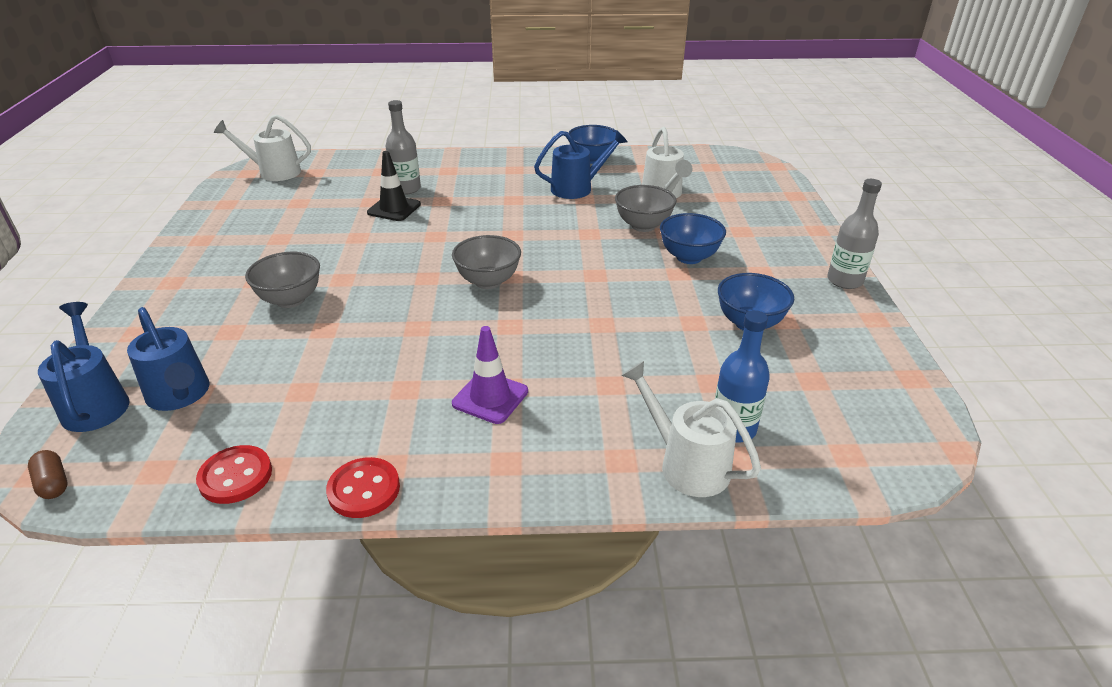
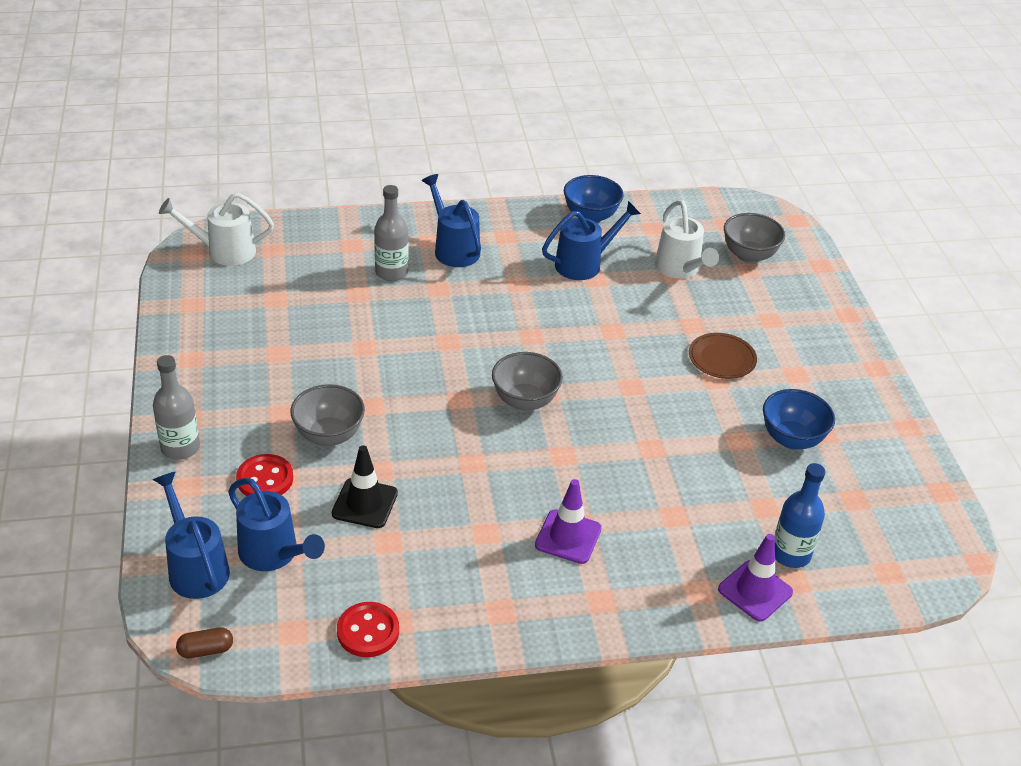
camera: 10 degrees left, 5 degrees up
(53, 483) = (206, 650): brown capsule -> brown capsule turned 60 degrees counterclockwise
(364, 489) = (486, 635): red button -> red button (265, 479)
(394, 209) = (389, 303): black traffic cone -> black traffic cone (365, 503)
(466, 175) = (453, 248): none -> blue watering can
(643, 226) = (667, 317): grey bowl -> grey bowl (749, 255)
(686, 463) = (755, 591): white watering can -> purple traffic cone
(689, 257) = (722, 358): blue bowl -> brown plate
(844, 280) = (878, 381): grey bottle -> grey bottle (180, 448)

